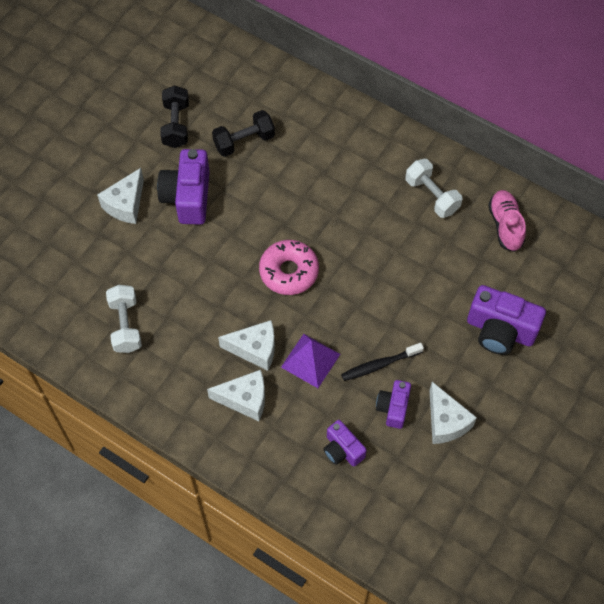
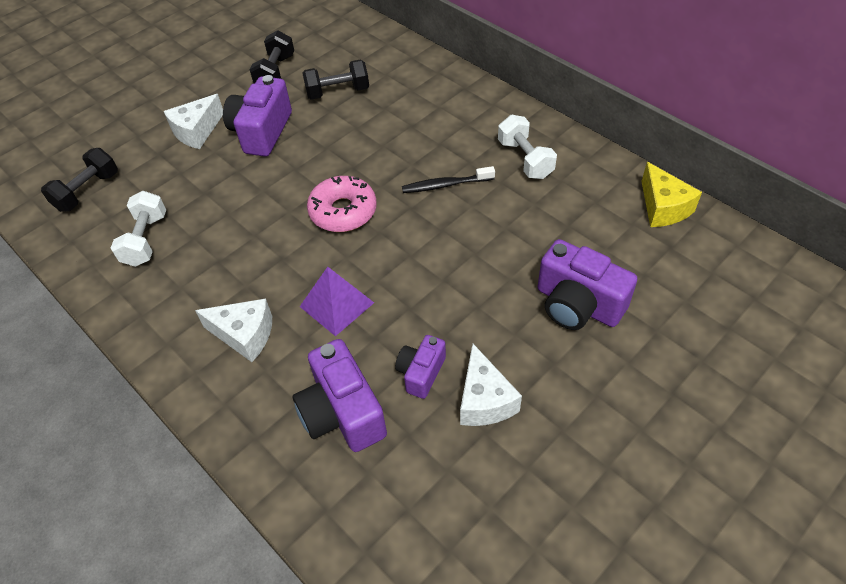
camera: 15 degrees right, 10 degrees down
(50, 284) = (87, 191): none -> black dumbbell
(255, 349) = (276, 283): white cheese -> none
(342, 450) = (342, 412): purple camera -> purple camera, size x1.71
(379, 365) = (418, 321): black toothbrush -> black toothbrush (445, 185)
(505, 225) = (605, 197): pink shoe -> none
(553, 230) = (663, 207): none -> yellow cheese

